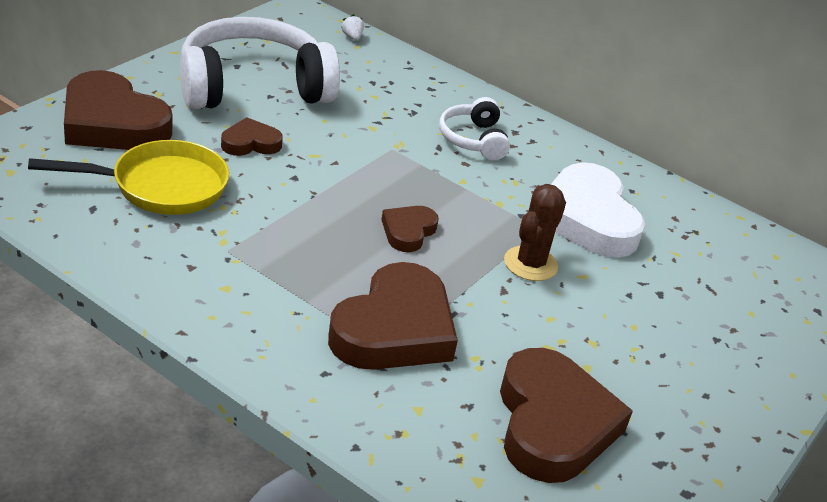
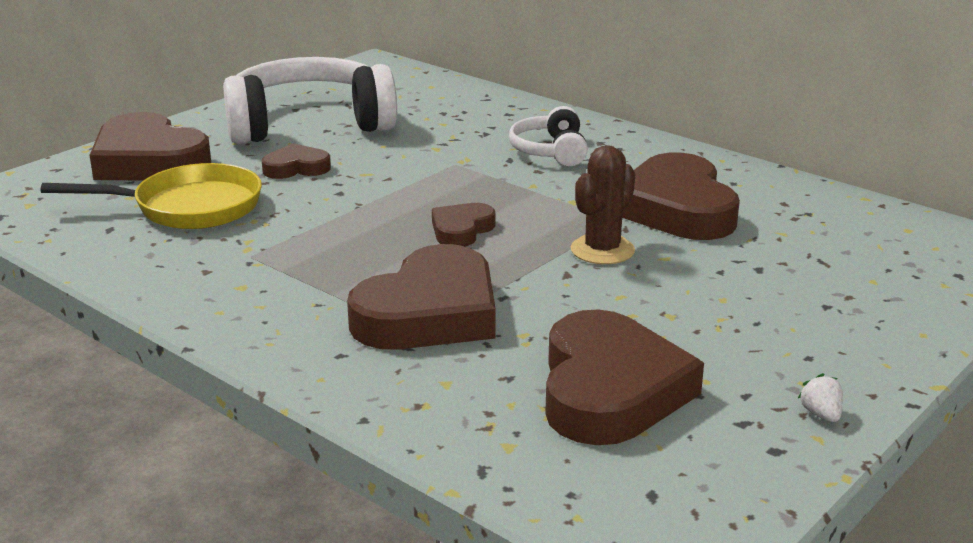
camera: 10 degrees right, 10 degrees down
(352, 37) = (427, 79): white strawberry -> white strawberry (821, 414)
(587, 218) = (676, 208): white heart -> brown heart

